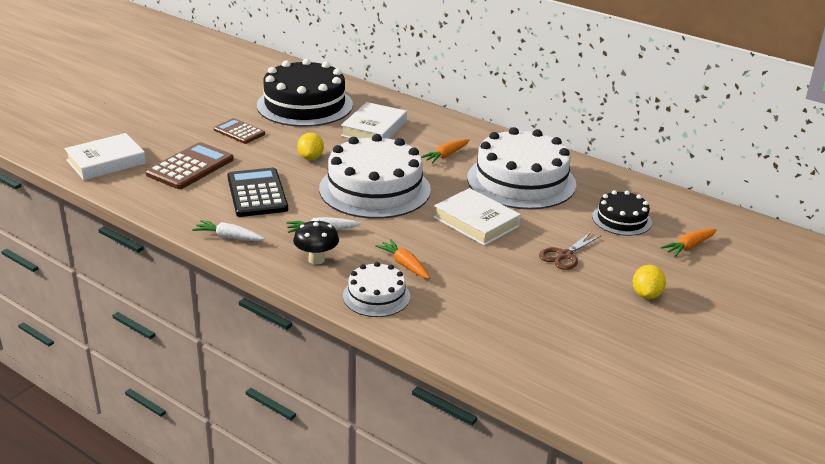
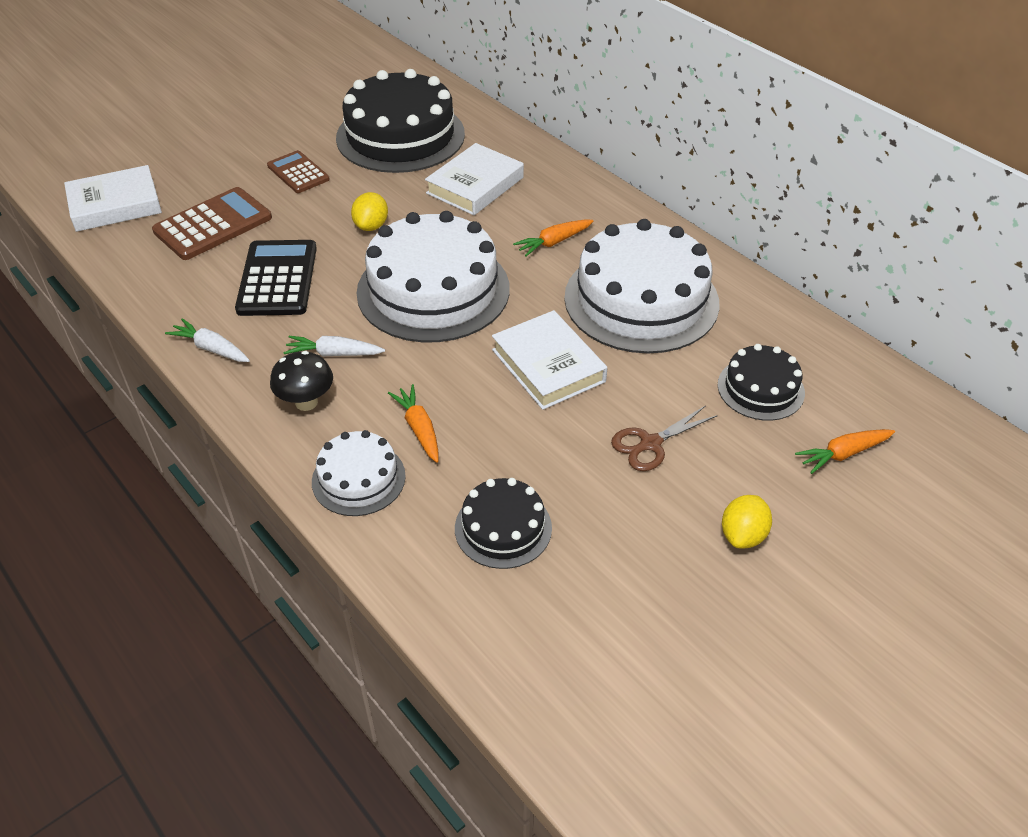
camera: 15 degrees right, 15 degrees up
(489, 310) = (503, 528): none -> black cake

